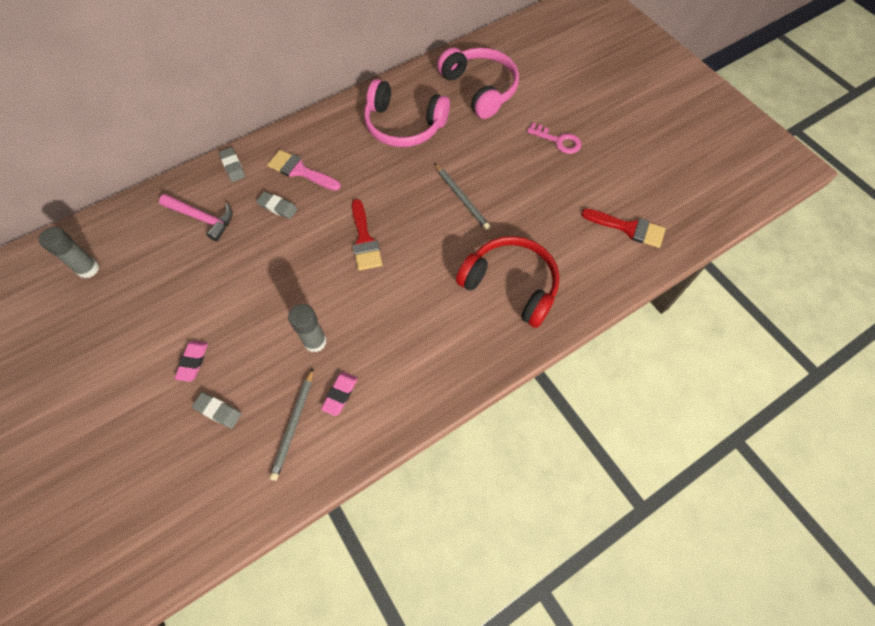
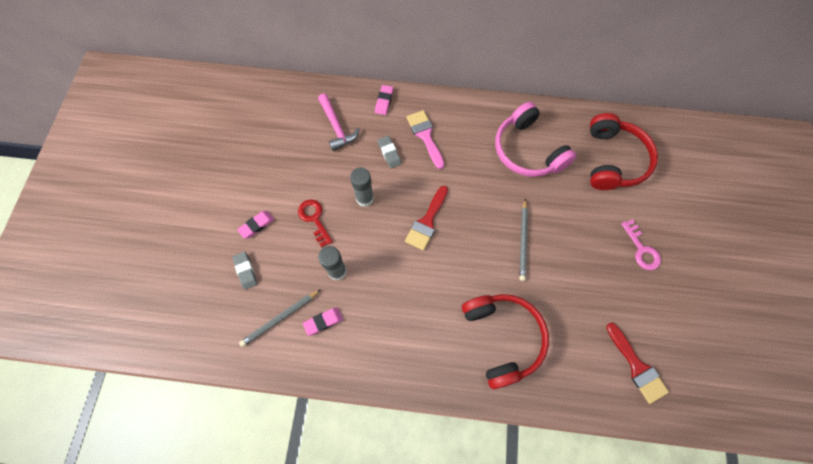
camera: 40 degrees right, 5 degrees up
(88, 269) = (246, 114): grey glue stick -> grey glue stick (364, 198)
(233, 166) = (384, 101): grey eraser -> pink eraser
(251, 313) = (314, 219): none -> red key
(480, 89) = (613, 160): pink headphones -> red headphones

